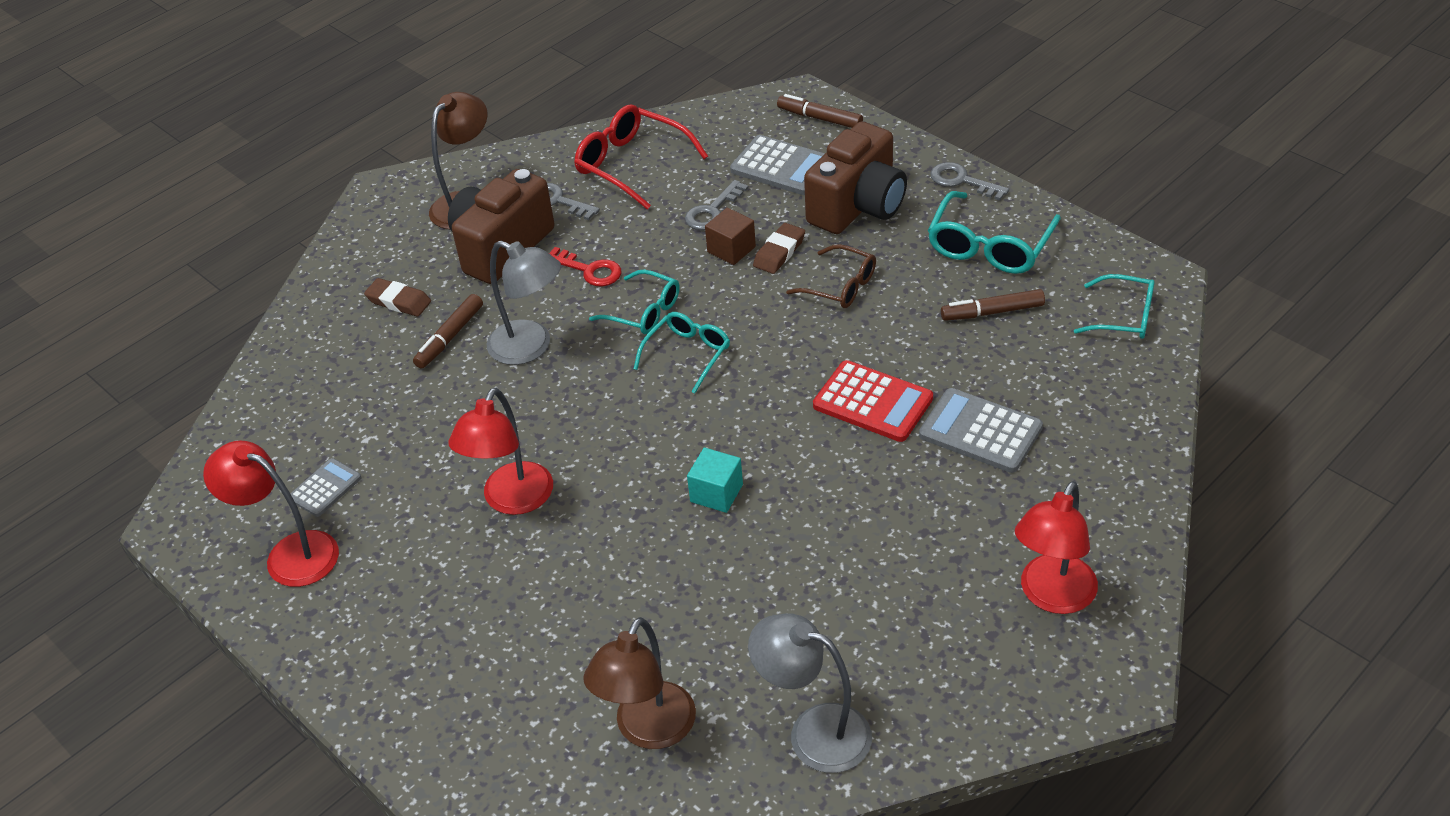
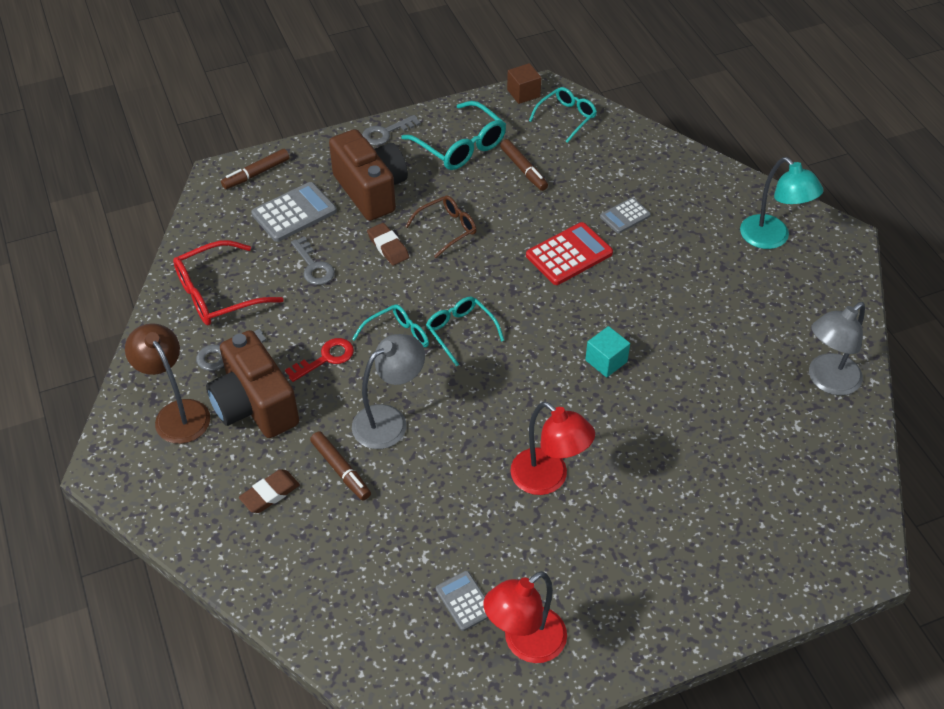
camera: 70 degrees left, 5 degrees up
(648, 730) = (794, 463): brown lamp -> none
(731, 249) = (365, 271): brown cube -> brown cube (523, 93)
(980, 431) = (625, 216): grey calculator -> grey calculator, size x0.60
(993, 312) = (523, 169): brown marker -> brown marker turned 45 degrees counterclockwise
(1051, 596) = (771, 239): red lamp -> turquoise lamp

